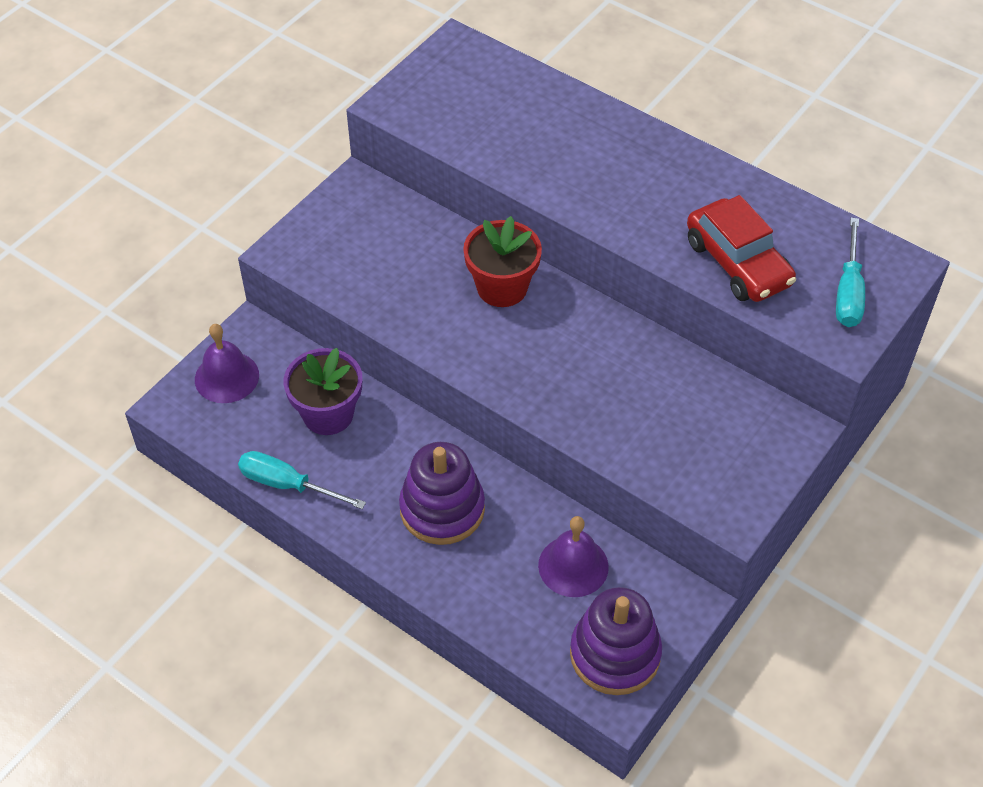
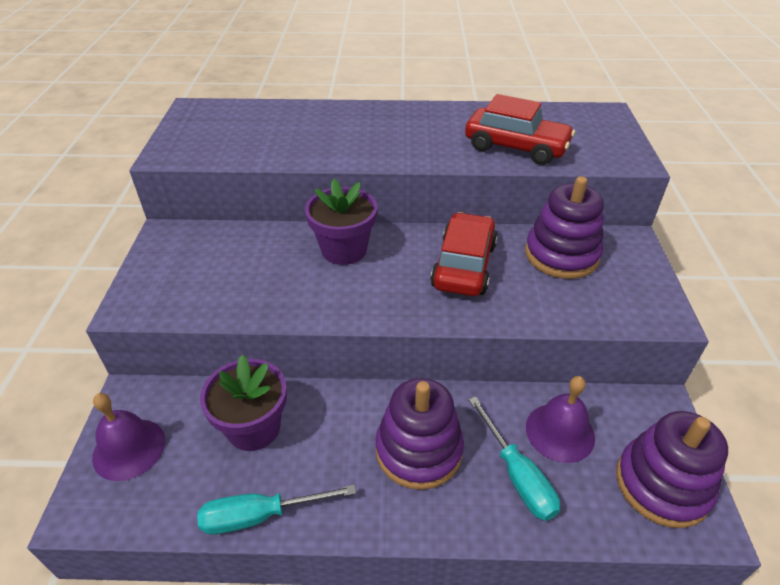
camera: 35 degrees left, 10 degrees down
(502, 287) = (344, 250): red flower pot -> purple flower pot
(598, 365) = (464, 266): none -> red car
(706, 405) = (561, 255): none -> purple stacking toy
(848, 291) = (597, 135): turquoise screwdriver -> turquoise screwdriver (517, 475)

